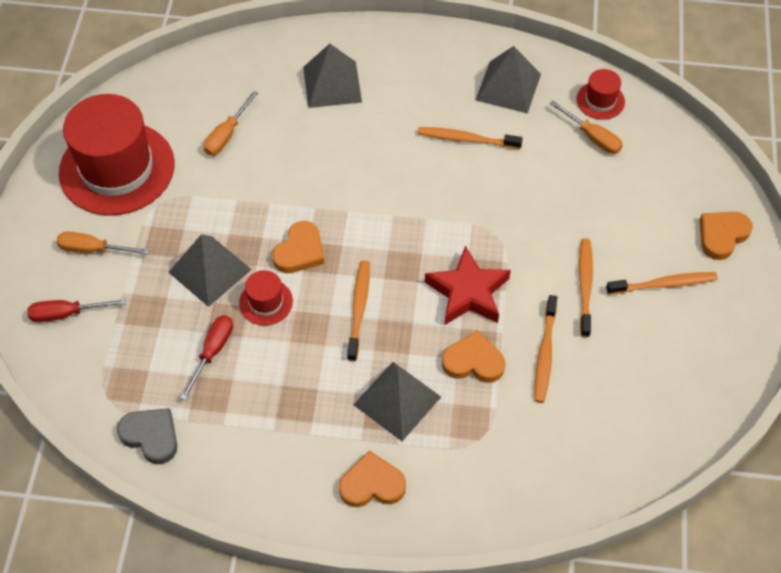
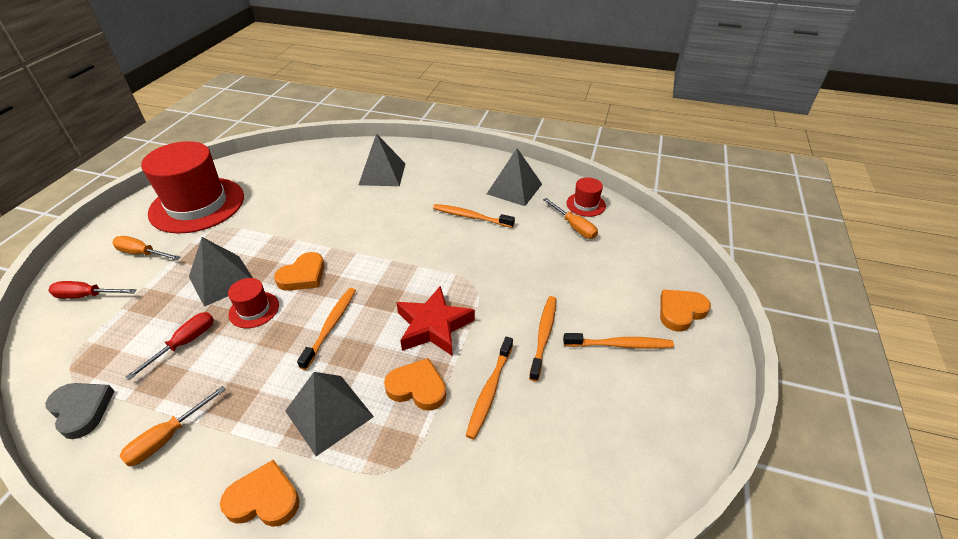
camera: 10 degrees right, 15 degrees down
(227, 135) = (289, 194): orange screwdriver -> orange screwdriver (168, 437)

